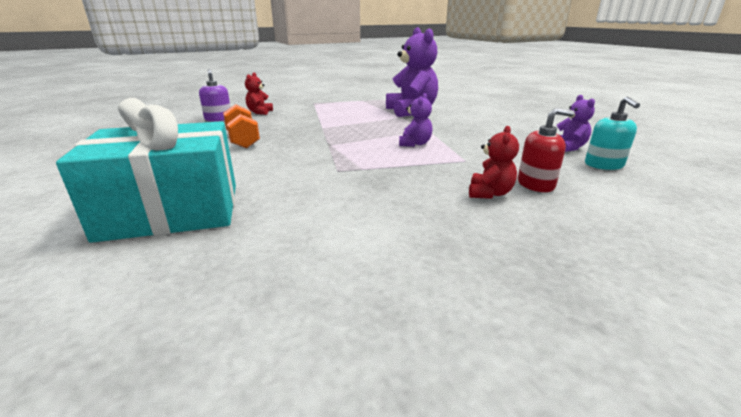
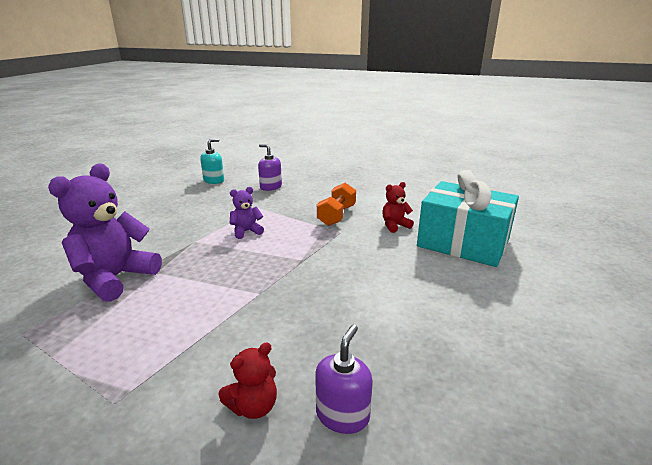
camera: 135 degrees left, 0 degrees up
(243, 140) = (364, 309): orange dumbbell -> orange dumbbell (336, 216)
(489, 193) = (299, 192): red teddy bear -> red teddy bear (395, 226)
(536, 184) = (270, 187): red soap dispenser -> purple soap dispenser
(568, 147) = (186, 191): purple teddy bear -> none

